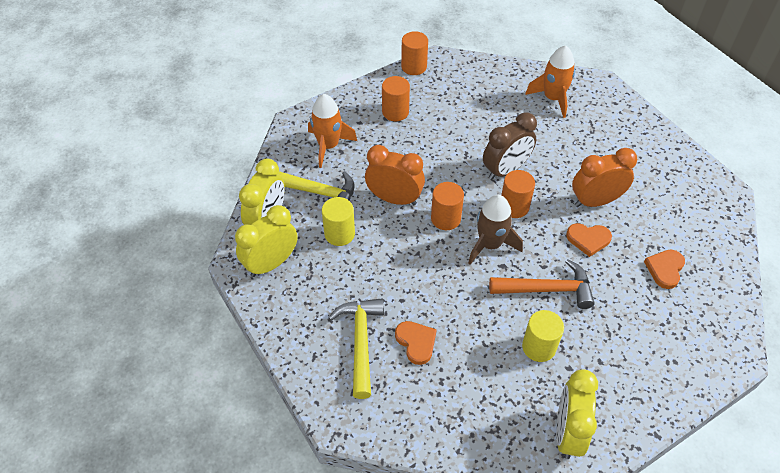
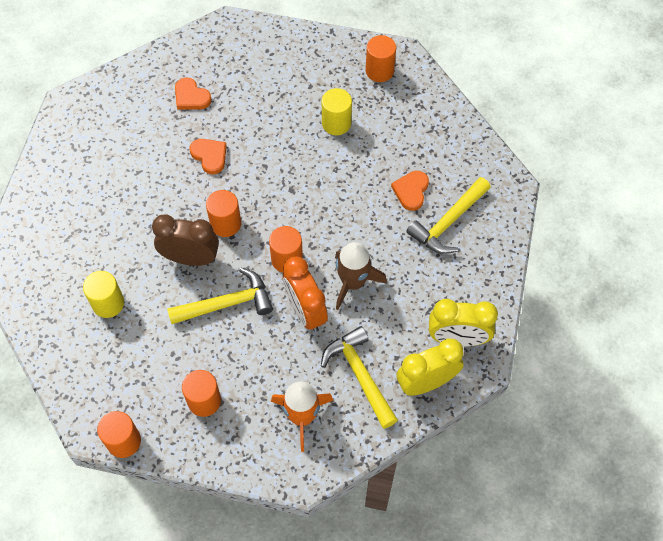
camera: 135 degrees left, 10 degrees up
(339, 234) = (380, 318): yellow cylinder -> yellow cylinder (108, 303)
(448, 165) = (227, 303): none -> yellow hammer
(490, 244) = (280, 211): brown rocket -> brown rocket (353, 282)
(547, 289) = (283, 150): orange hammer -> none
(552, 98) = (60, 288): orange rocket -> none
(567, 433) = (379, 71): yellow clock -> orange cylinder
(595, 201) = (164, 176): orange clock -> none
(665, 269) = (191, 97): orange heart -> orange heart turned 60 degrees clockwise

